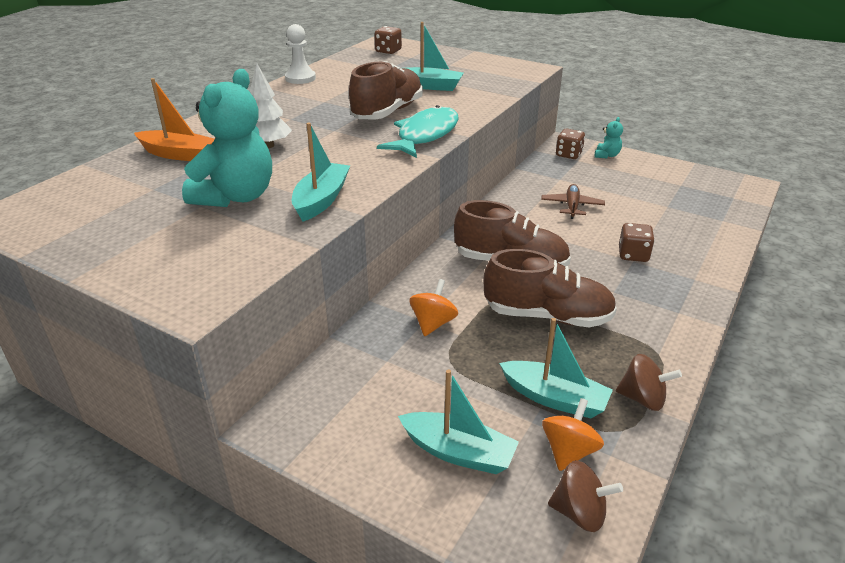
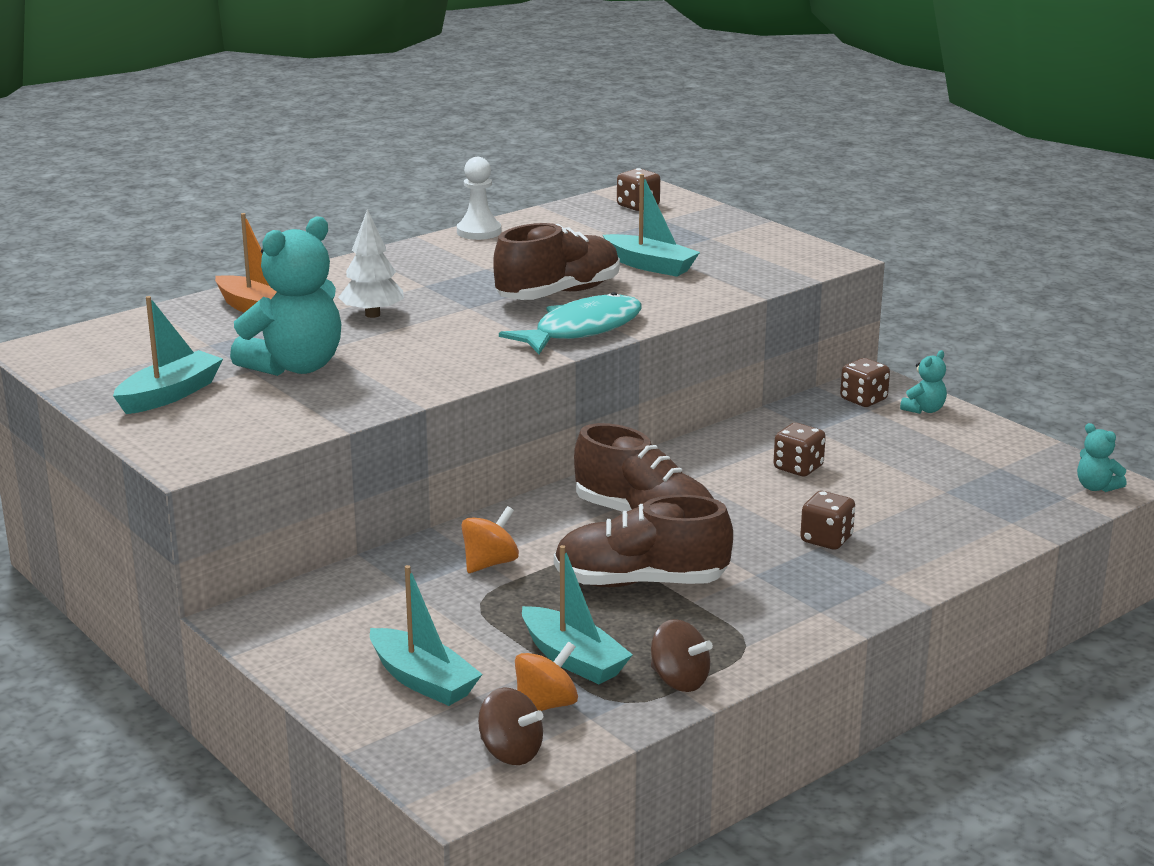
camera: 20 degrees right, 10 degrees down
(321, 200) = (389, 385): turquoise boat -> turquoise boat (170, 395)
(547, 316) = (640, 582): brown shoe -> brown shoe turned 150 degrees clockwise
(572, 206) = (798, 468): brown plane -> brown dice
(742, 188) = (1096, 487): none -> turquoise teddy bear

